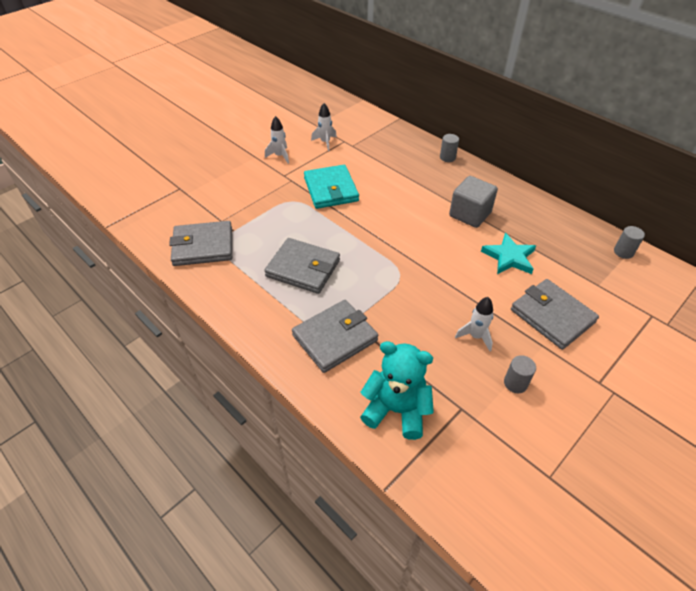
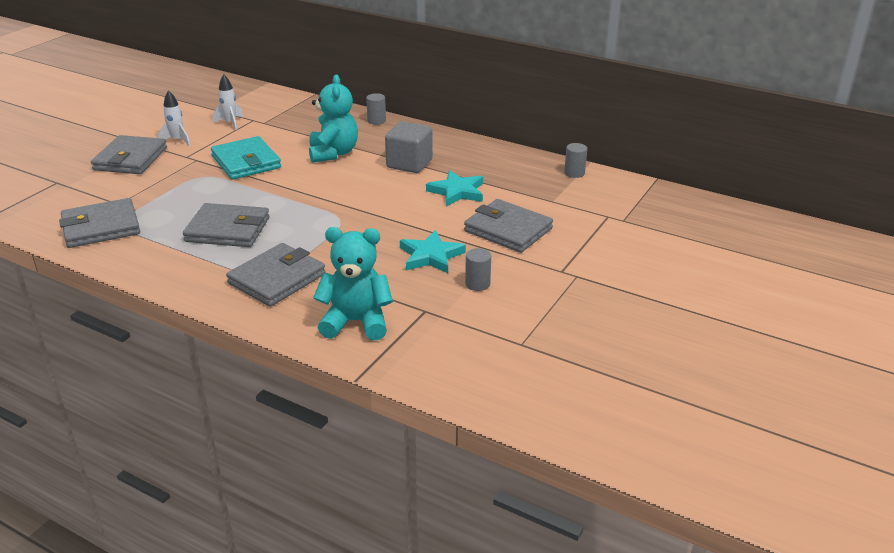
camera: 15 degrees left, 15 degrees down
(240, 171) = (130, 159): none -> grey wallet
(405, 191) = (333, 153): none -> turquoise teddy bear
(475, 336) = (431, 256): white rocket -> turquoise star

